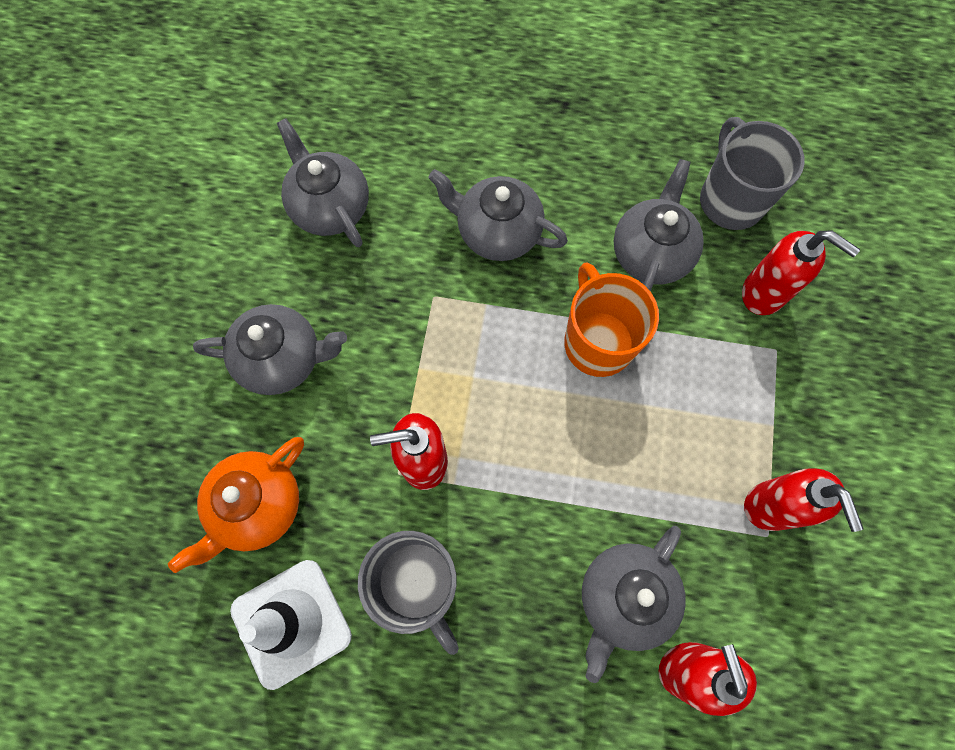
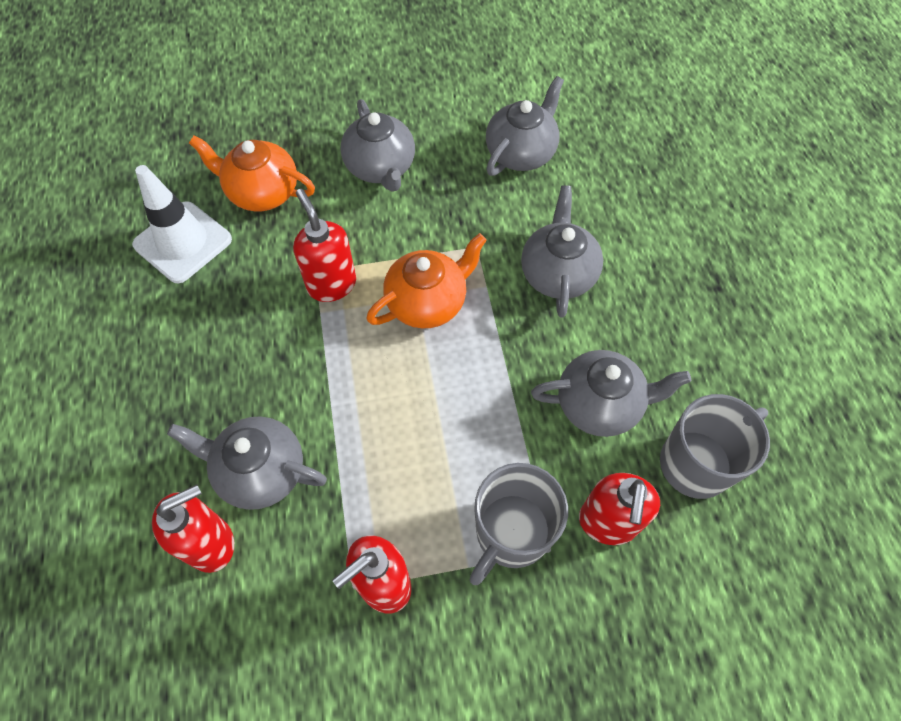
camera: 70 degrees right, 10 degrees down
(418, 583) = (232, 313): grey mug -> grey mug (511, 533)
(484, 367) = (427, 302): none -> orange teapot
(597, 341) = (489, 383): orange mug -> none

